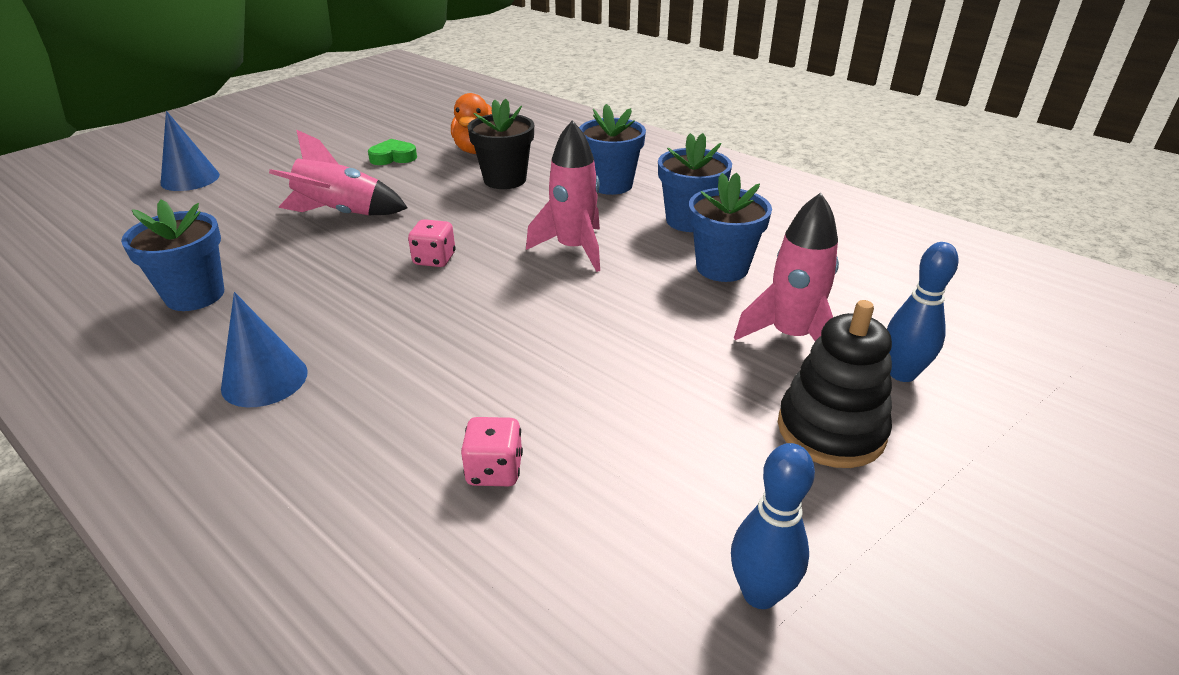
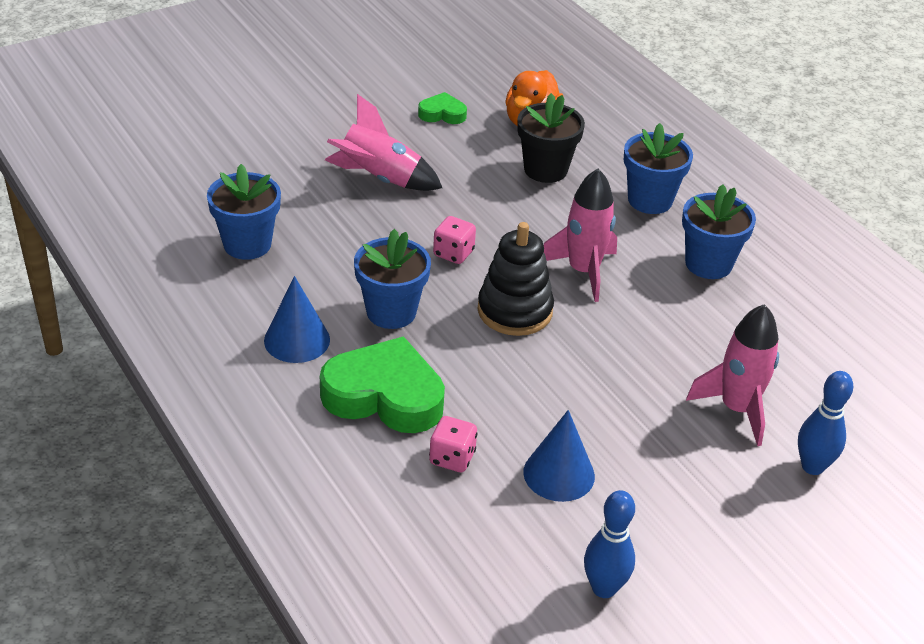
camera: 15 degrees right, 5 degrees up
(190, 179) = (246, 101): blue cone -> blue cone (559, 474)
(388, 416) = (384, 395): none -> green heart
(722, 268) = (713, 325): blue flower pot -> blue flower pot (391, 312)
(830, 430) = (721, 496): black stacking toy -> black stacking toy (515, 311)

